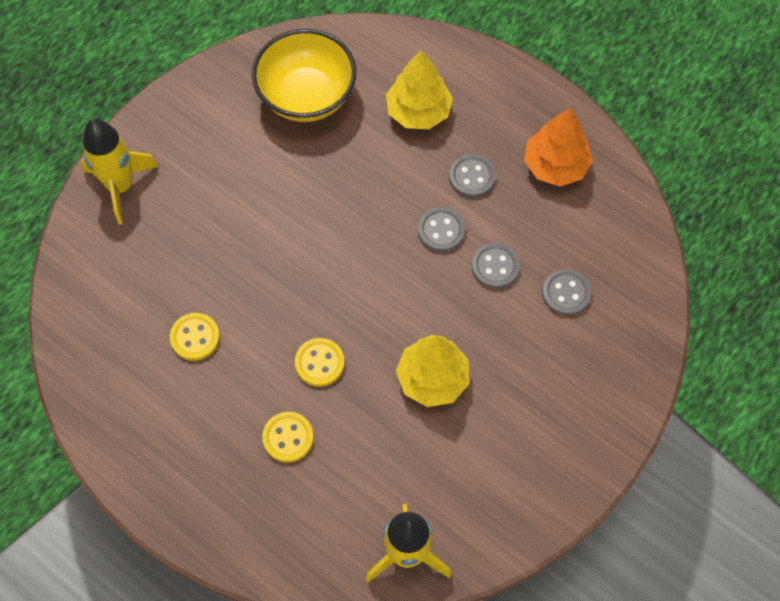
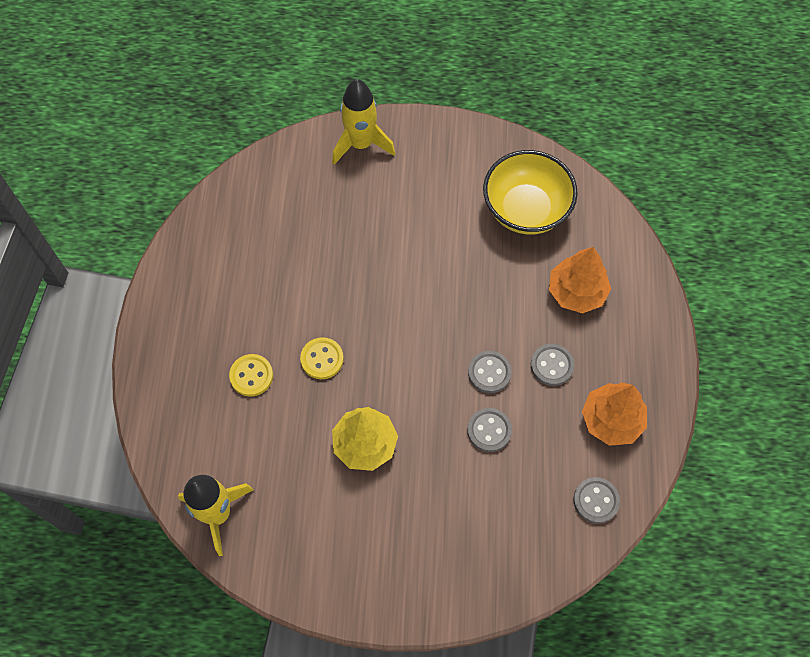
camera: 55 degrees right, 0 degrees up
(195, 337) = (283, 266): yellow button -> none
(418, 111) = (576, 292): yellow tree -> orange tree
(566, 293) = (506, 497): grey button -> grey button (596, 500)

